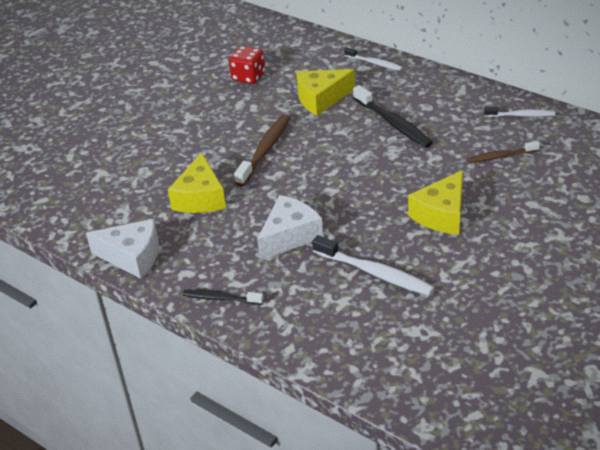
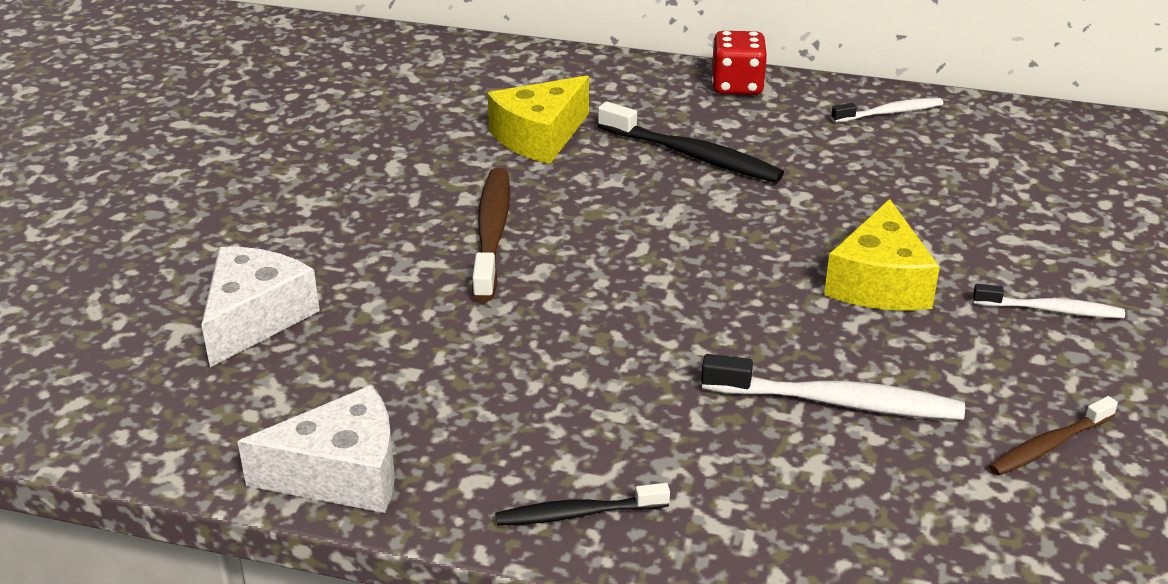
camera: 25 degrees left, 5 degrees down
(200, 198) = (418, 336): yellow cheese -> none
(248, 77) = (383, 122): red dice -> red dice (737, 86)
(290, 236) = (637, 370): white cheese -> white cheese (255, 318)
(374, 63) = (595, 71): white toothbrush -> white toothbrush (1051, 310)
(501, 156) = (905, 176): brown toothbrush -> brown toothbrush (1048, 445)

